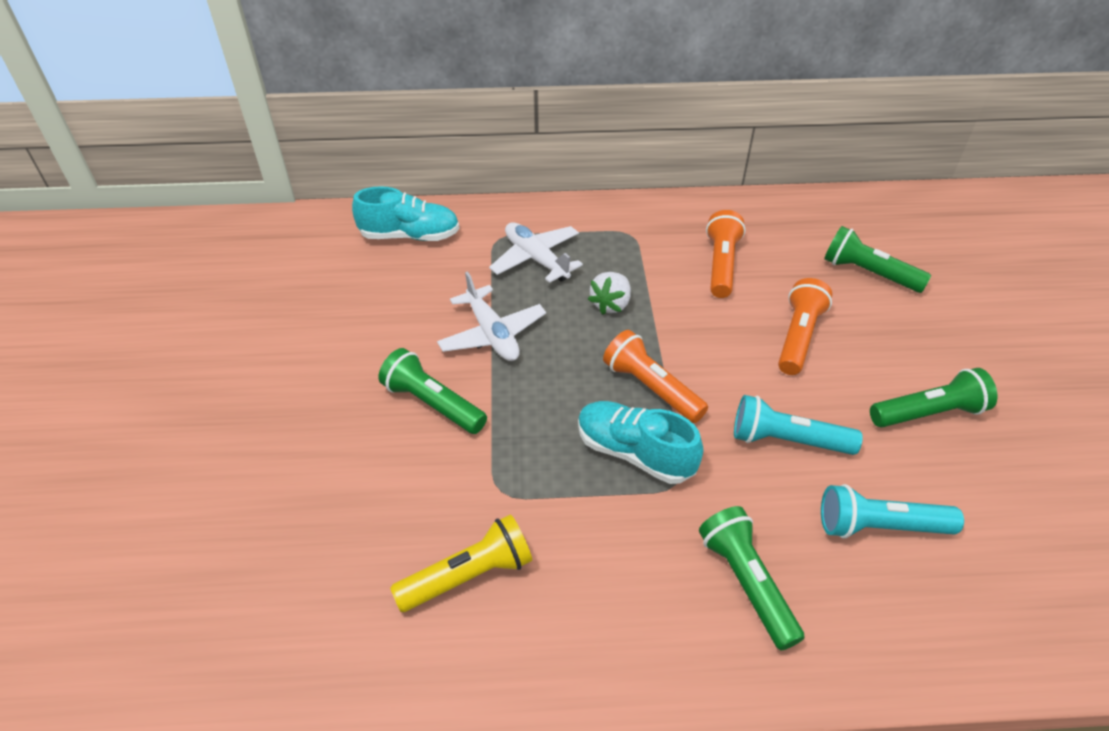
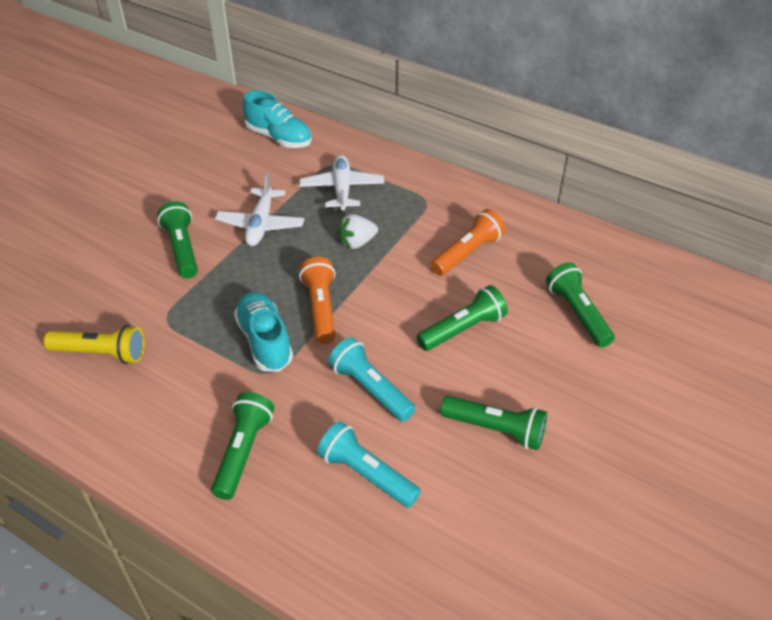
camera: 35 degrees right, 0 degrees up
(798, 337) = (463, 329): orange flashlight -> green flashlight

